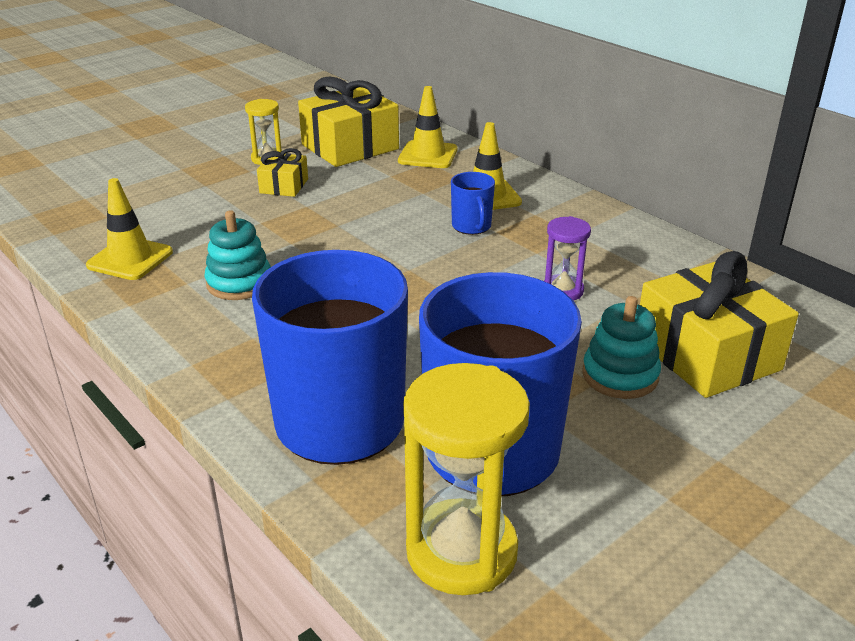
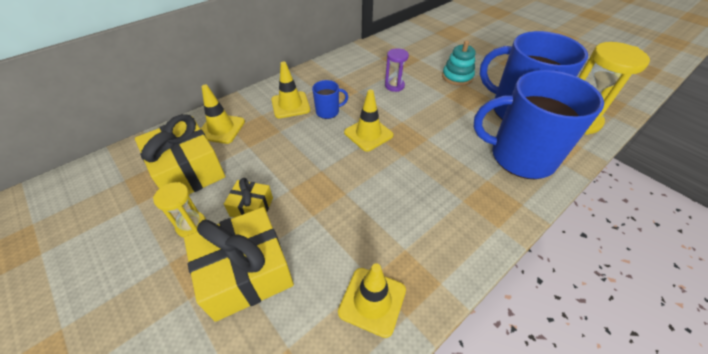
camera: 90 degrees left, 15 degrees up
(239, 283) = (402, 216): turquoise stacking toy -> none
(414, 261) = (368, 134): none -> yellow traffic cone
(706, 354) = (436, 56): yellow gift -> yellow gift (246, 272)

